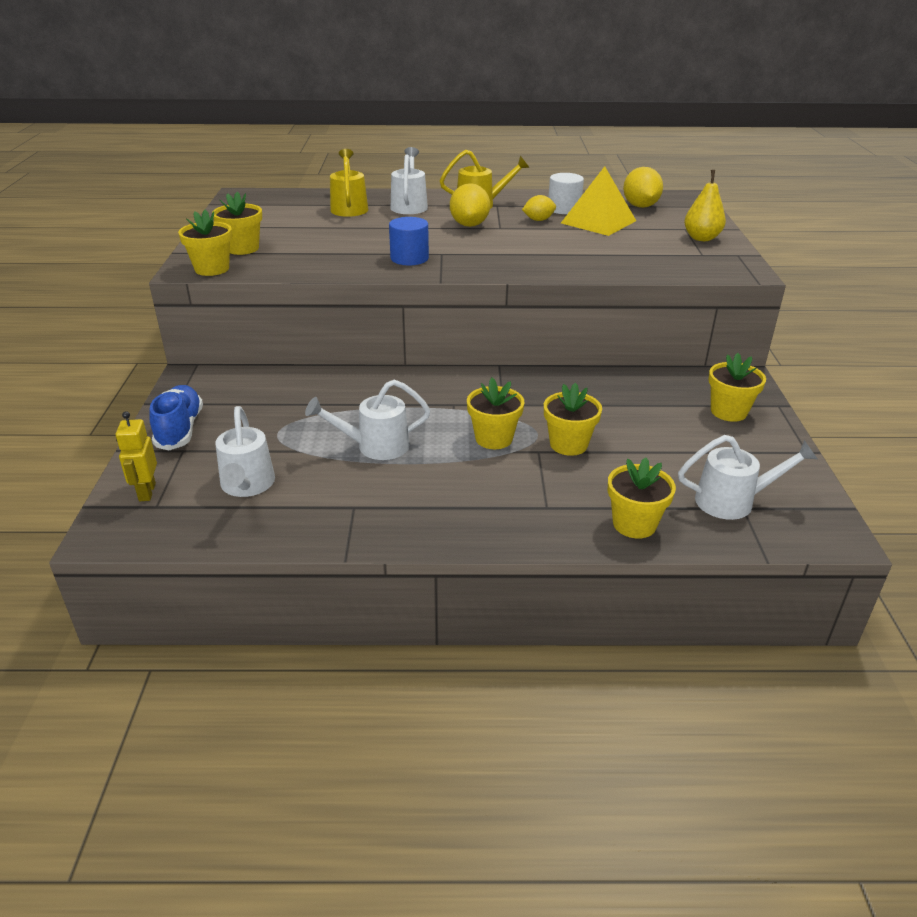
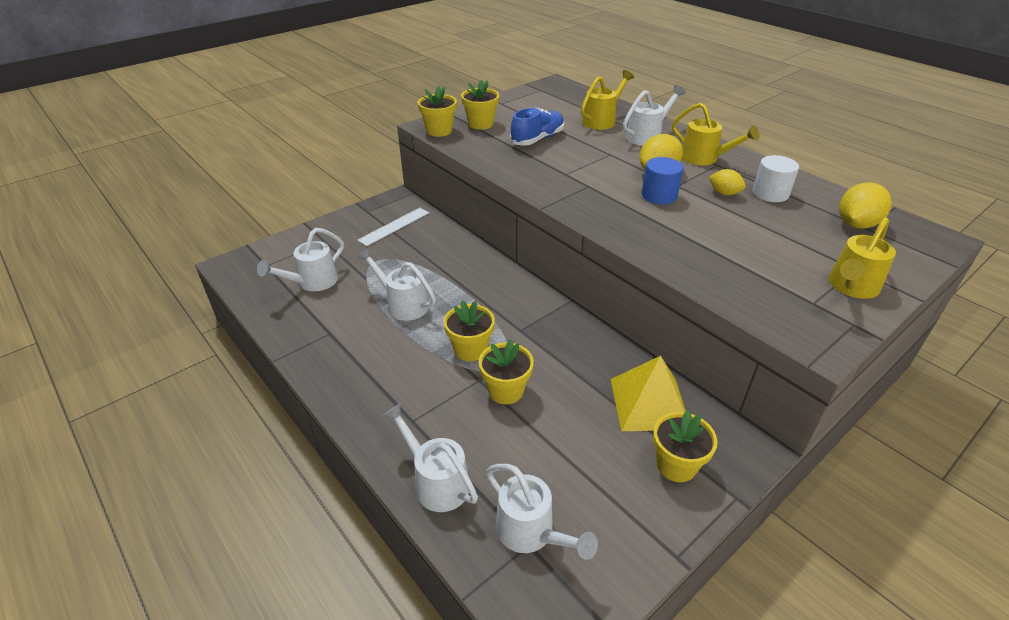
camera: 50 degrees right, 5 degrees up
(147, 492) = (275, 254): yellow robot -> none
(180, 429) = (343, 228): blue shoe -> blue shoe (537, 139)
(236, 399) = (394, 226): none -> white ruler
(409, 258) = (559, 179): blue cylinder -> blue cylinder (659, 195)
(598, 222) = (777, 220): yellow pyramid -> yellow pyramid (649, 403)
(634, 524) = (436, 481): yellow flower pot -> white watering can
(701, 238) = (851, 287): yellow pear -> yellow watering can

